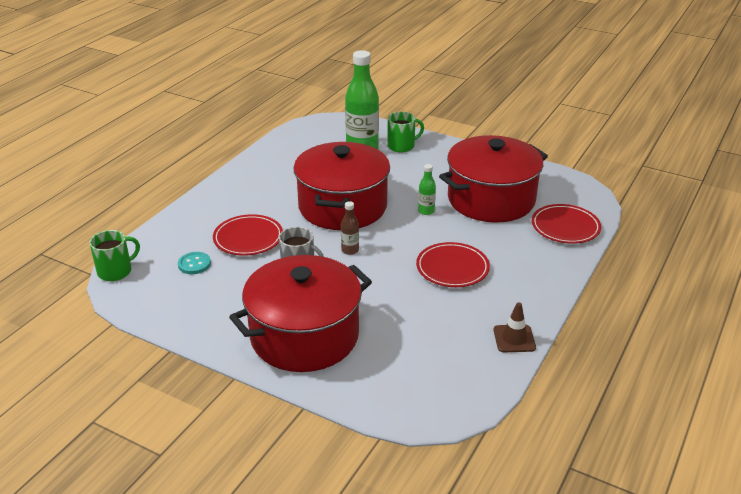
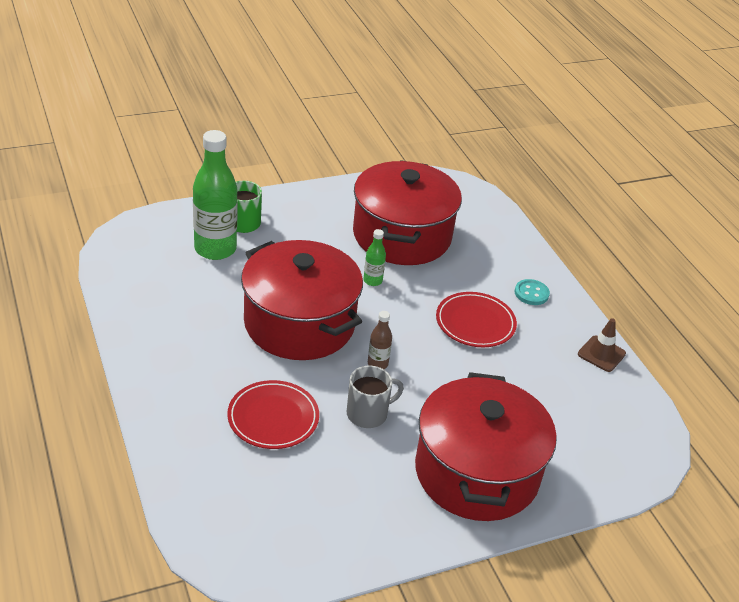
camera: 55 degrees left, 5 degrees up
(115, 271) = (209, 555): green mug -> none
(194, 264) = (272, 483): turquoise button -> turquoise button (531, 293)
(565, 227) = (489, 228): red plate -> none

